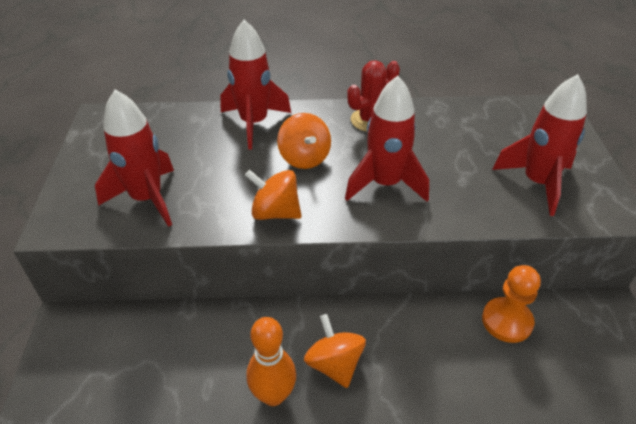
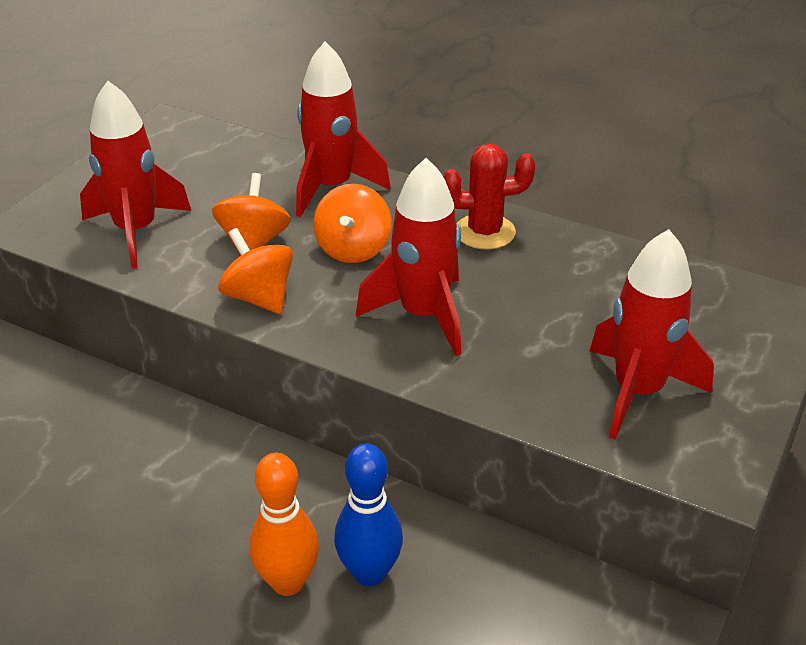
camera: 30 degrees right, 5 degrees down
(273, 395) = (139, 513): orange bowling pin -> orange bowling pin (288, 582)
(334, 364) = (233, 514): orange spinning top -> orange spinning top (254, 242)
(445, 359) = (369, 573): none -> blue bowling pin
(507, 321) = (495, 569): orange pawn -> none

